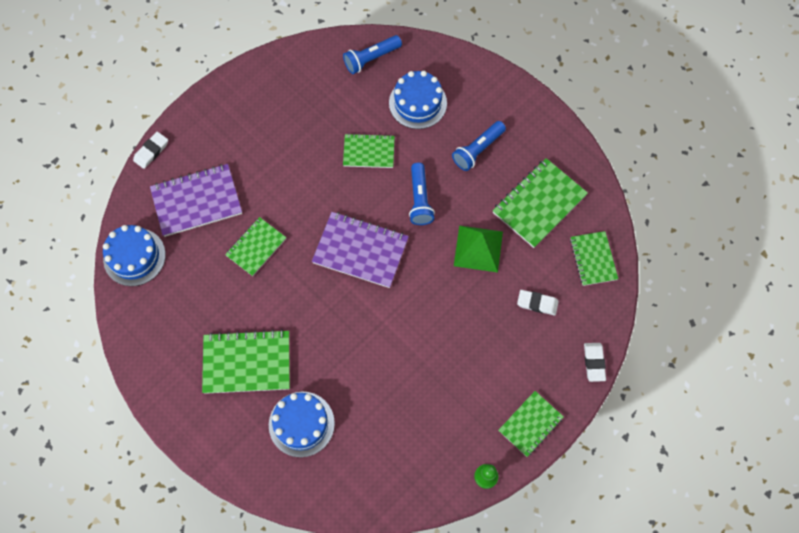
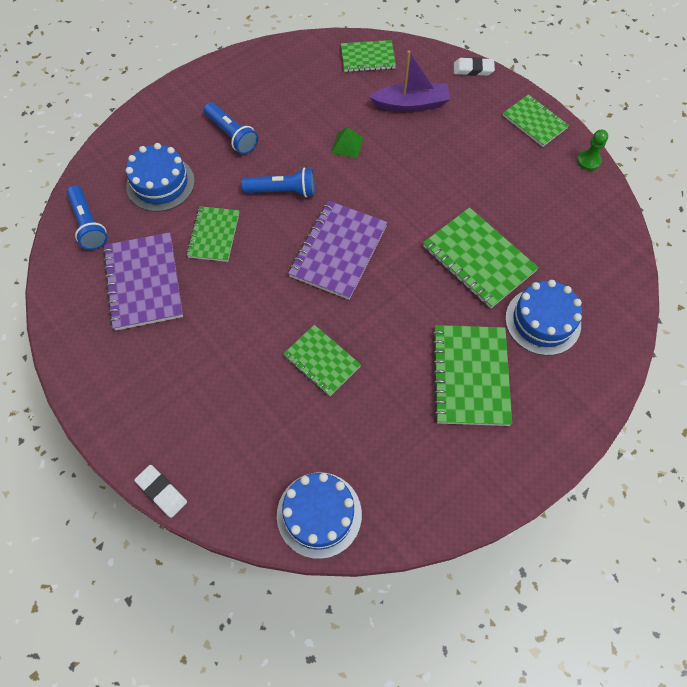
camera: 85 degrees left, 5 degrees down
(197, 201) = (248, 431): purple notebook -> purple notebook (144, 283)
(478, 248) = (347, 145): green pyramid -> green pyramid, size x0.57
(537, 303) = (411, 104): white eraser -> purple boat
(539, 204) = (303, 91): green notebook -> green notebook (478, 259)

